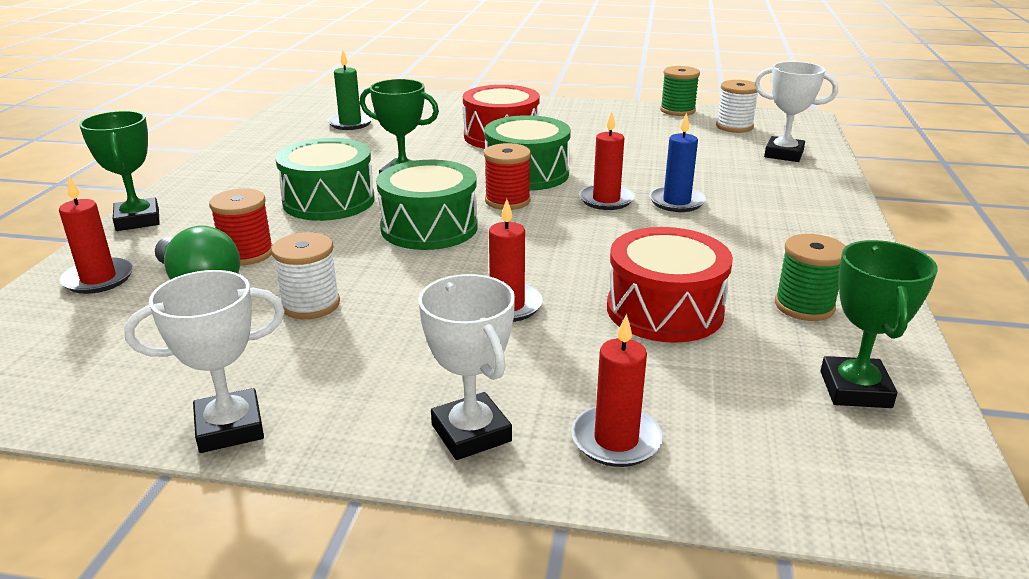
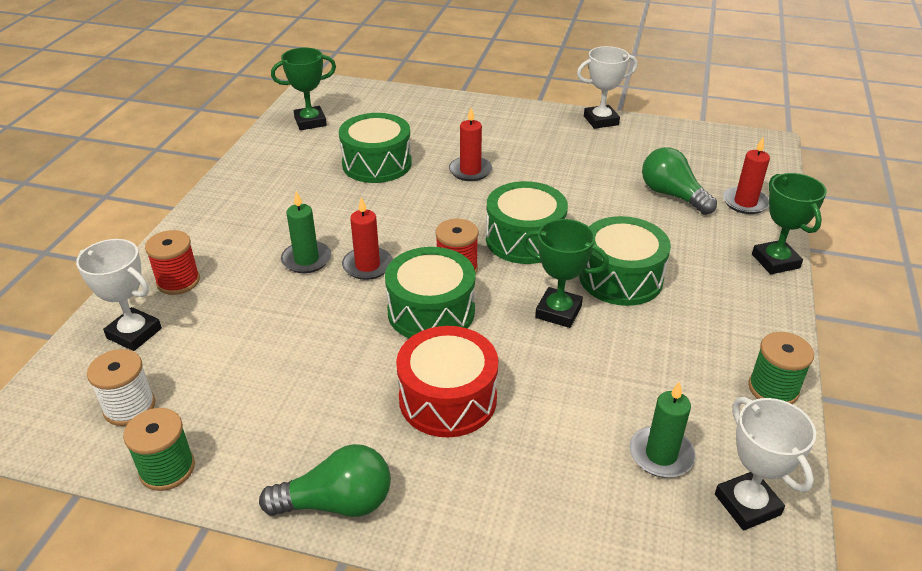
camera: 175 degrees left, 10 degrees up
(247, 254) = (657, 219): red spool -> red spool (178, 281)
(310, 304) = (591, 177): white spool -> none
(471, 433) = (493, 114): white trophy -> white trophy (747, 504)
(562, 105) = (337, 503): none -> green light bulb
(616, 440) = (431, 109): red candle -> none
(664, 310) = (377, 164): red drum -> green drum
(676, 202) = (306, 259): blue candle -> green candle
(804, 306) = (292, 162): green spool -> green spool (773, 389)
(855, 389) = (310, 122): green trophy -> green trophy turned 60 degrees clockwise

